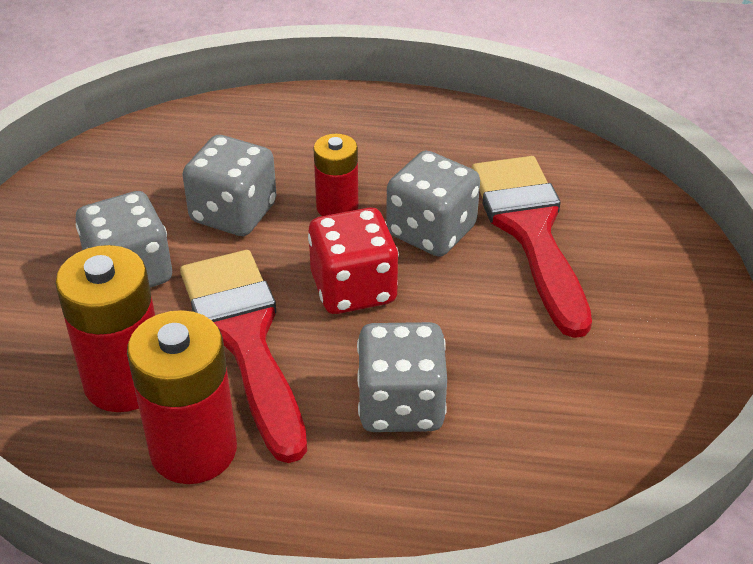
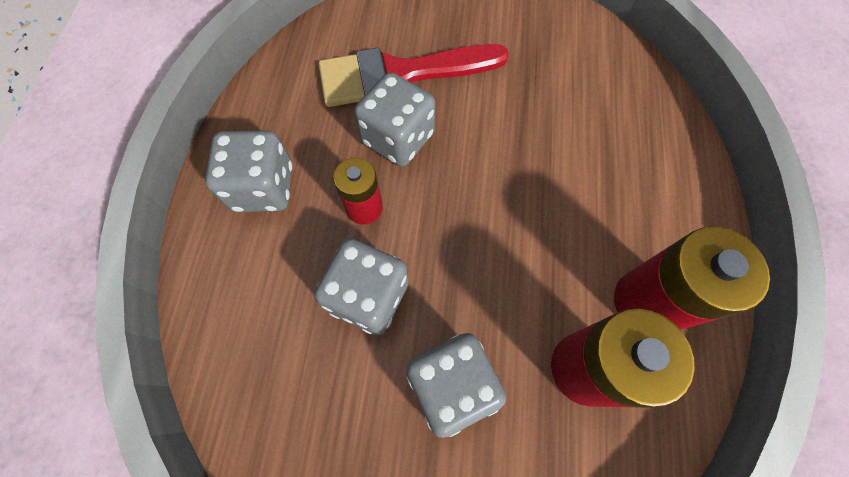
camera: 90 degrees left, 25 degrees up
(245, 339) = (527, 273): red brush -> none
(353, 289) = (465, 193): red dice -> none
(401, 405) = (581, 162): grey dice -> grey dice (263, 188)

